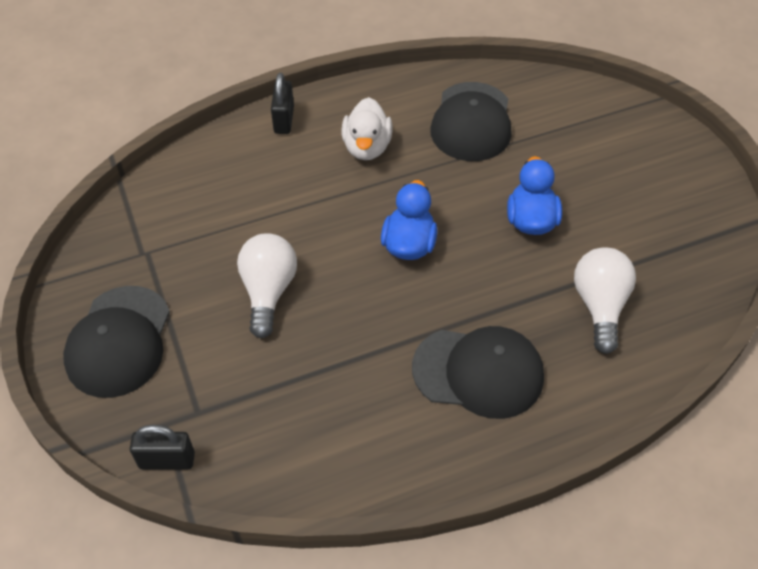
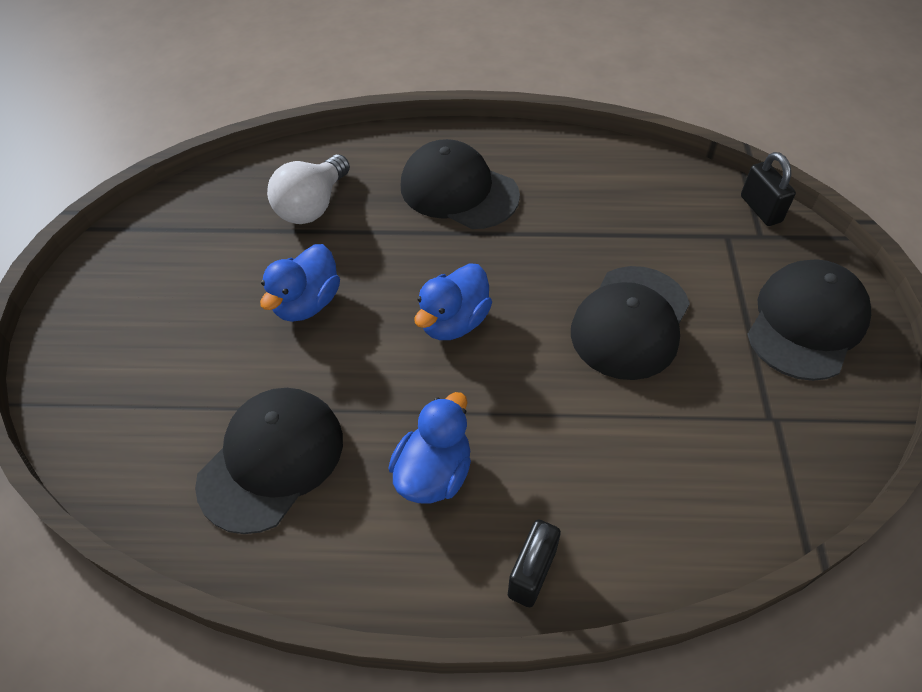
camera: 155 degrees left, 0 degrees up
(167, 460) = (760, 209): black padlock -> black padlock turned 45 degrees clockwise
(268, 291) = (630, 322): white light bulb -> black cap
(367, 147) = (434, 473): white duck -> blue duck

